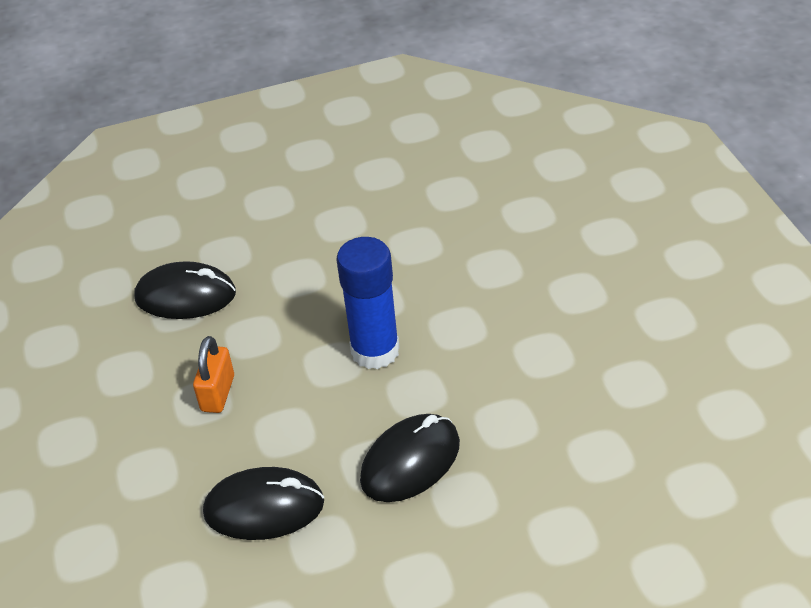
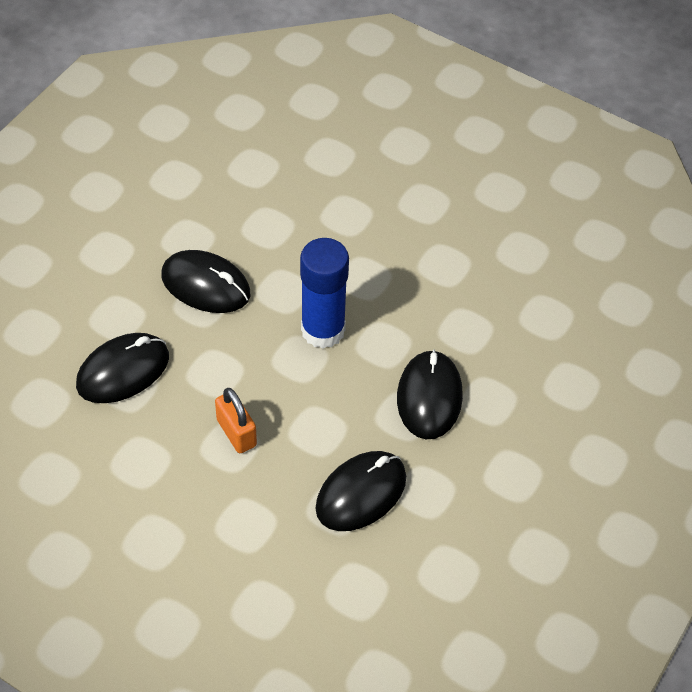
camera: 45 degrees left, 10 degrees up
(317, 264) = (206, 285): none -> black mouse

